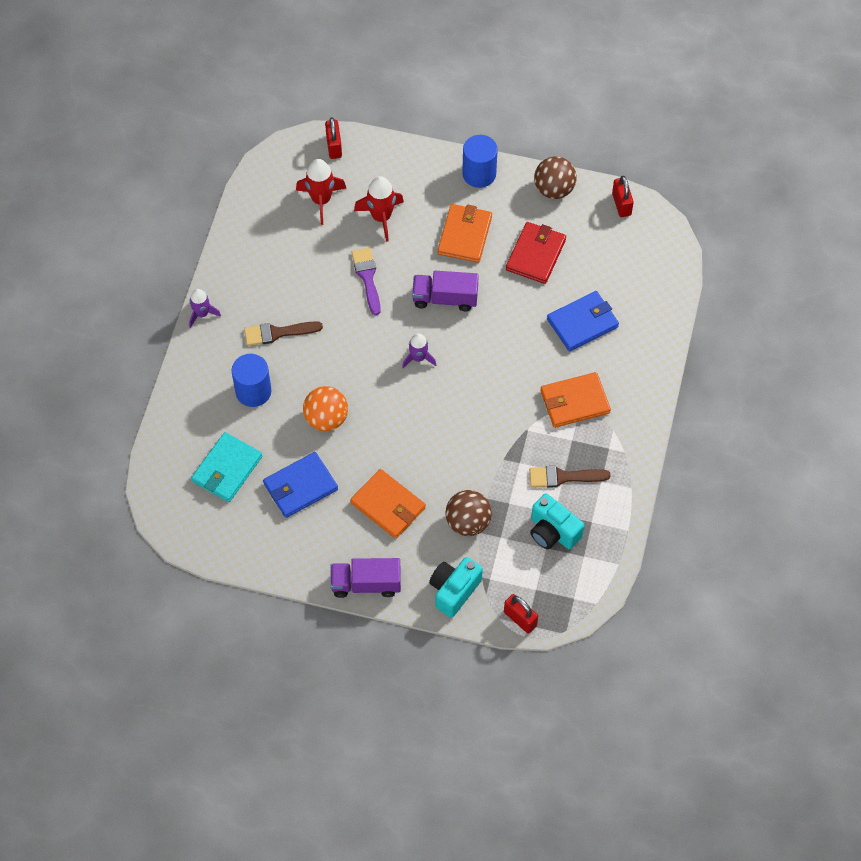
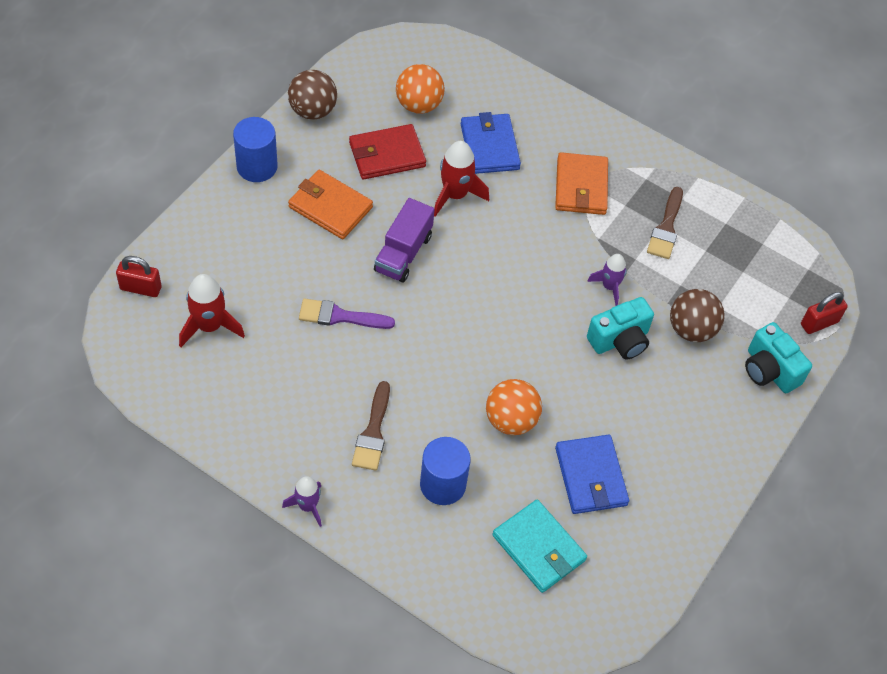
camera: 75 degrees left, 5 degrees down
(366, 584) = (737, 451): purple truck -> none
(381, 217) = (265, 275): red rocket -> red rocket (455, 195)
(388, 505) = (645, 397): orange wallet -> none
(418, 358) = (469, 304): purple rocket -> purple rocket (609, 287)
(536, 254) = (387, 155): red wallet -> red wallet turned 60 degrees counterclockwise
(553, 532) = (727, 259): turquoise camera -> turquoise camera (620, 340)
(599, 259) = (419, 105): none -> orange ball
(621, 204) = (361, 64): red padlock -> none

